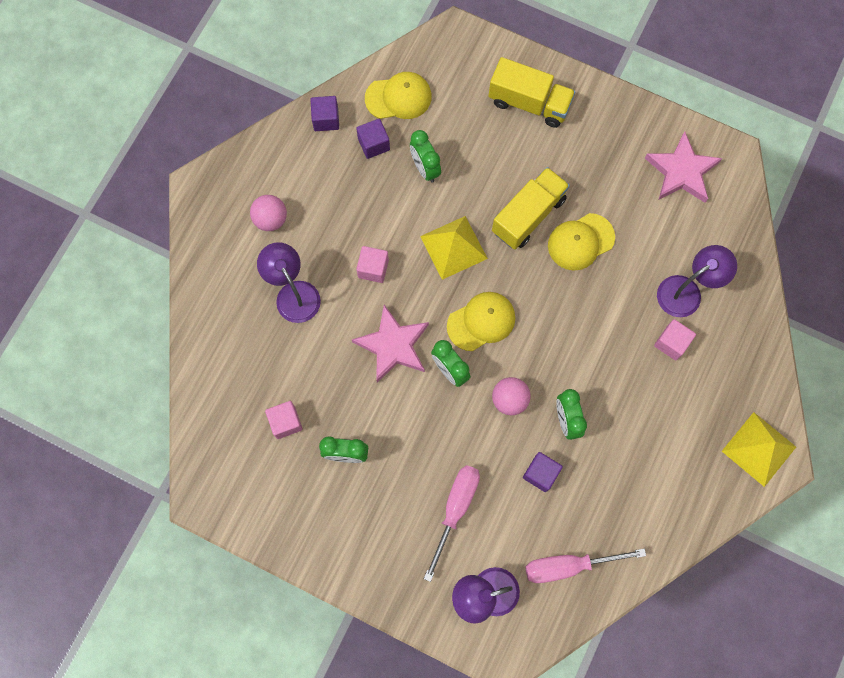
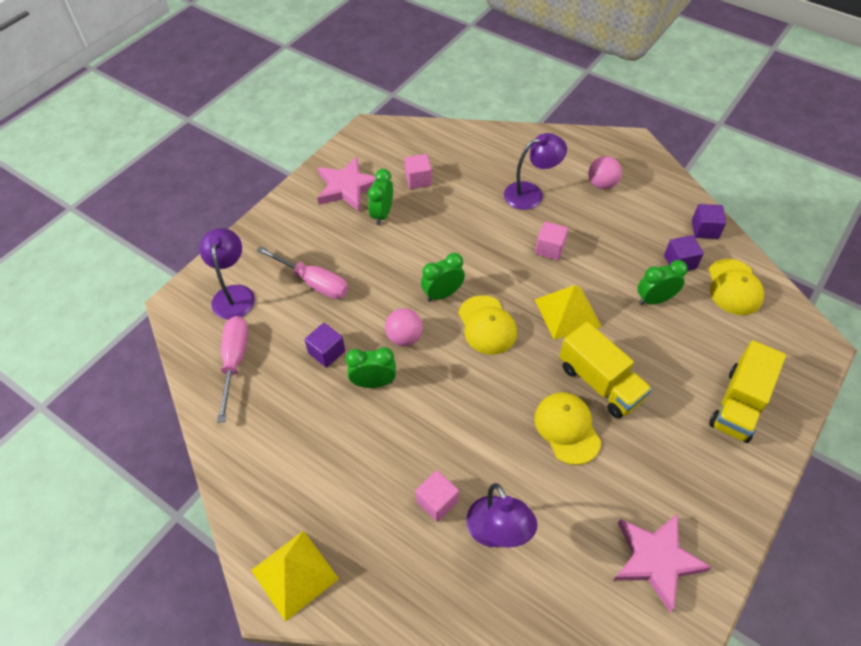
camera: 100 degrees right, 20 degrees down
(393, 345) = (473, 255): pink star -> pink star (347, 187)

